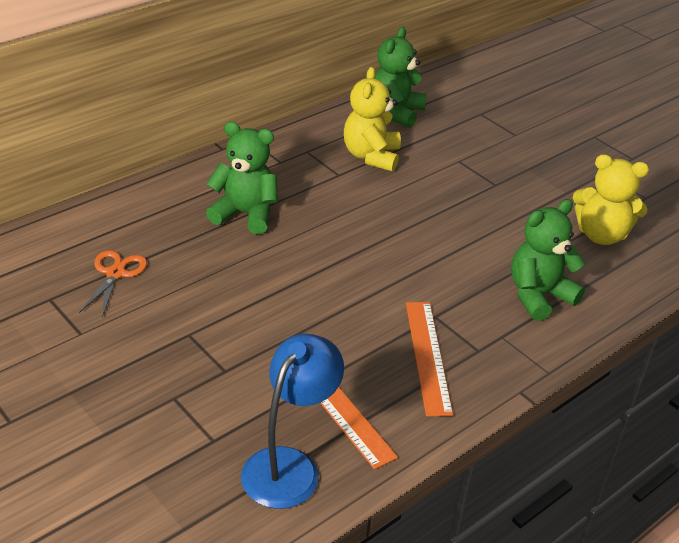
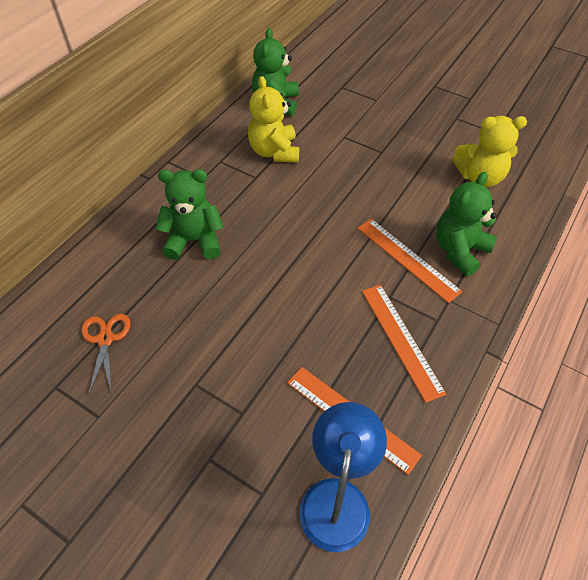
camera: 15 degrees left, 15 degrees up
(473, 288) = (407, 258): none -> orange ruler

